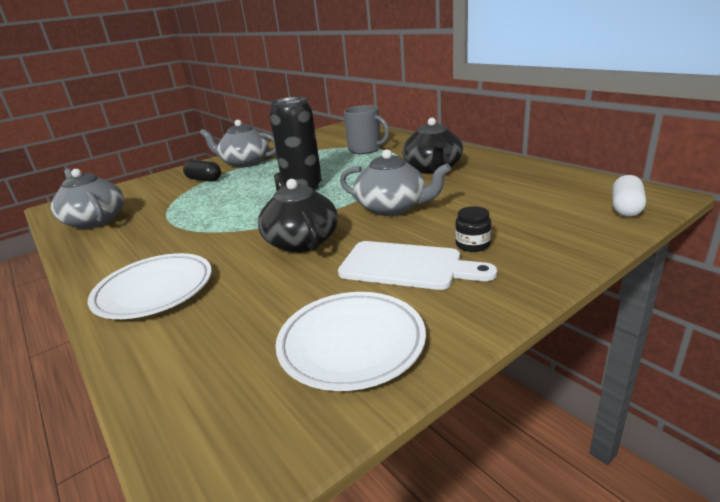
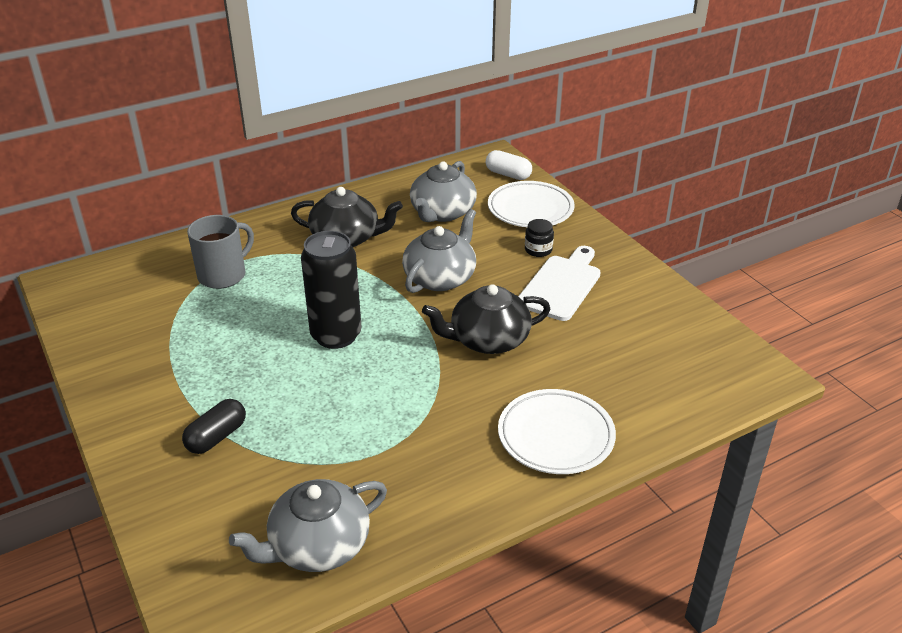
camera: 85 degrees left, 10 degrees up
(245, 163) = (167, 394): grey teapot -> grey teapot (442, 213)
(351, 344) = (656, 321): white plate -> white plate (530, 209)

